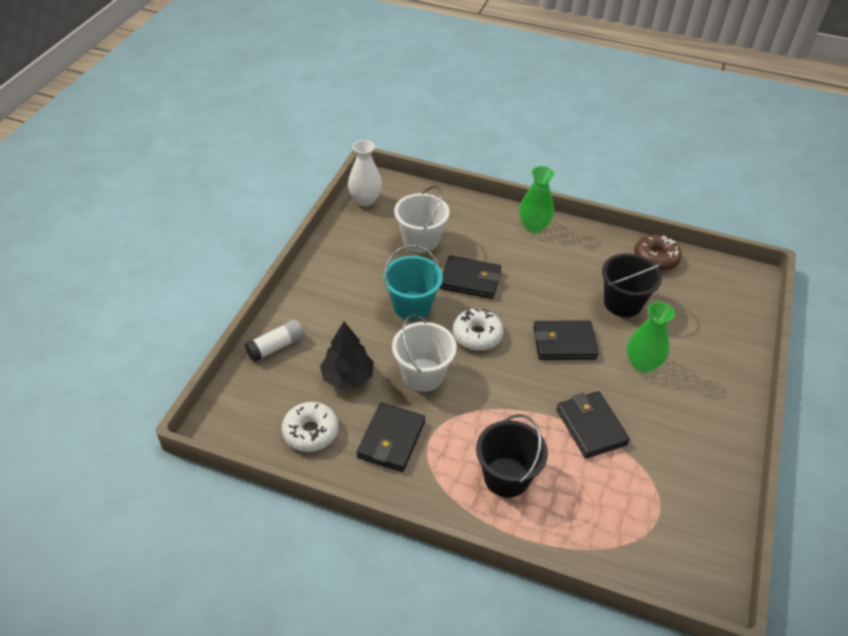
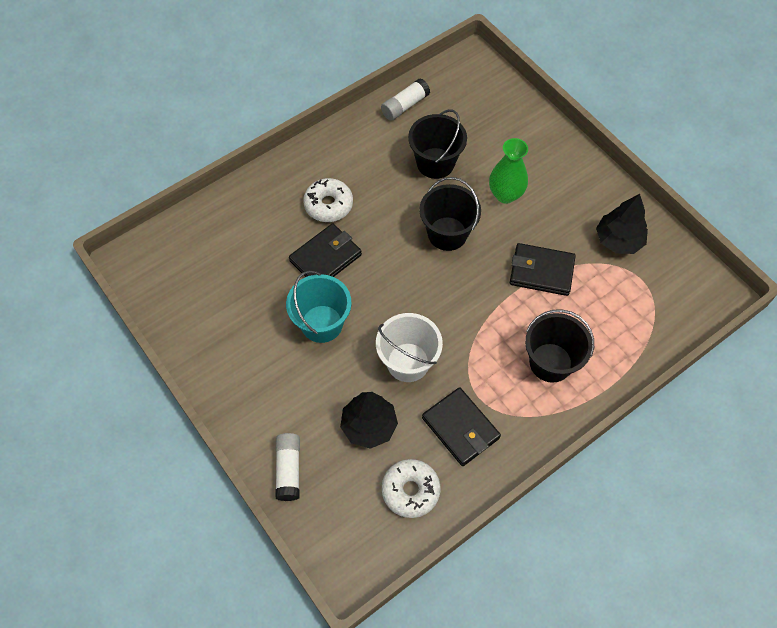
camera: 55 degrees left, 15 degrees up
(365, 200) = (149, 282): white vase -> none
(420, 240) = (244, 267): white bucket -> none
(477, 335) = (393, 293): white donut -> white donut (328, 205)
(533, 226) = (299, 167): green vase -> none
(564, 343) = (447, 234): black wallet -> black bucket
(655, 258) = (405, 106): brown donut -> white glue stick
(682, 472) = (618, 240): none -> black tree

